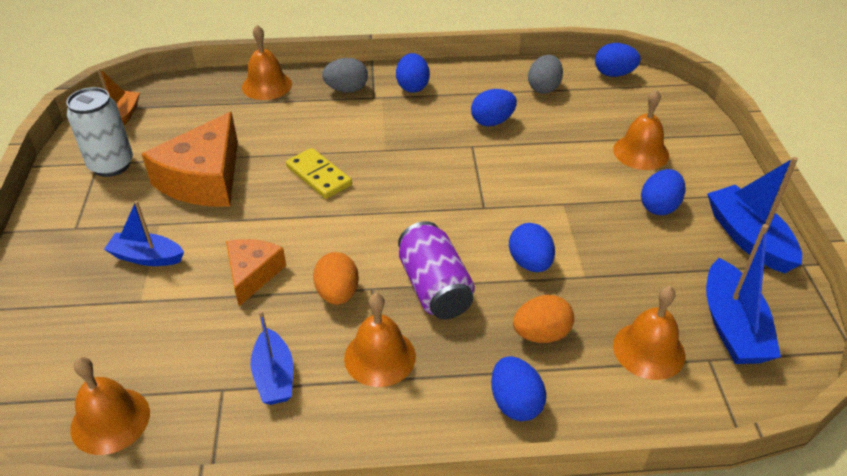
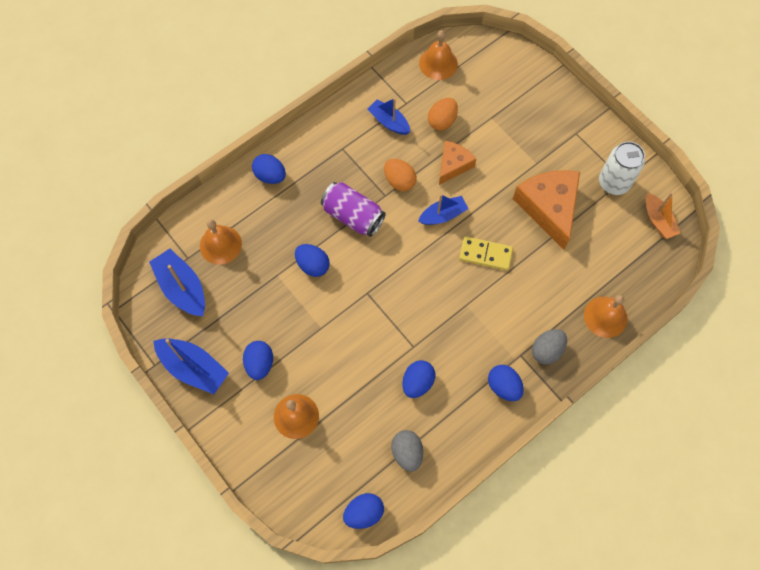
camera: 145 degrees right, 25 degrees up
(147, 257) = (517, 140): blue boat -> blue boat (443, 215)
(253, 274) = (453, 165): orange cheese -> orange cheese turned 120 degrees counterclockwise
(380, 357) = (349, 160): orange bell -> none
(541, 334) = (279, 221): orange egg -> orange egg (442, 121)

